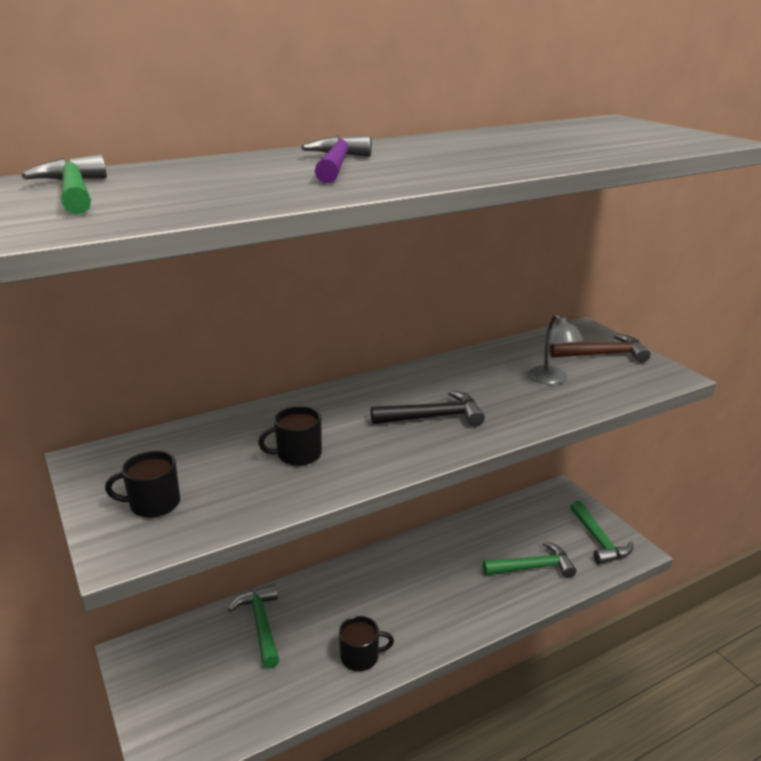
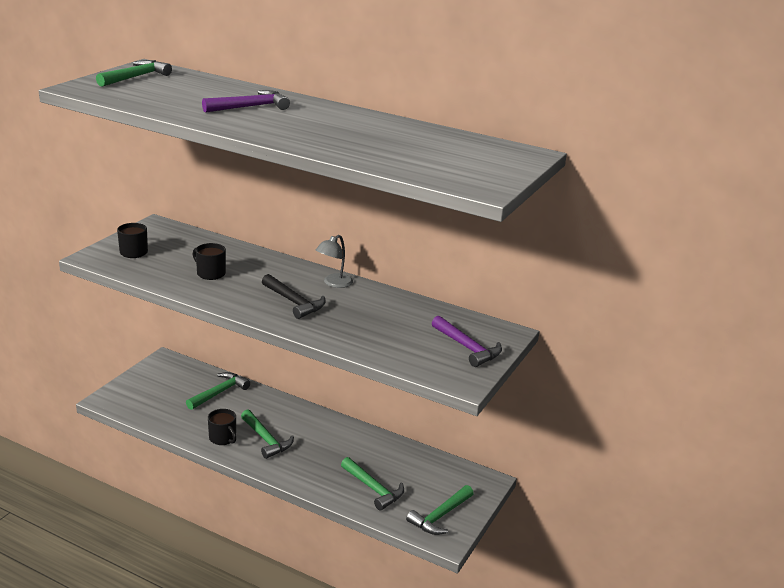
camera: 55 degrees right, 0 degrees up
(391, 618) = (266, 439): none -> green hammer
(552, 379) = (396, 333): grey lamp -> grey lamp (334, 283)
(603, 354) = (467, 348): brown hammer -> purple hammer

